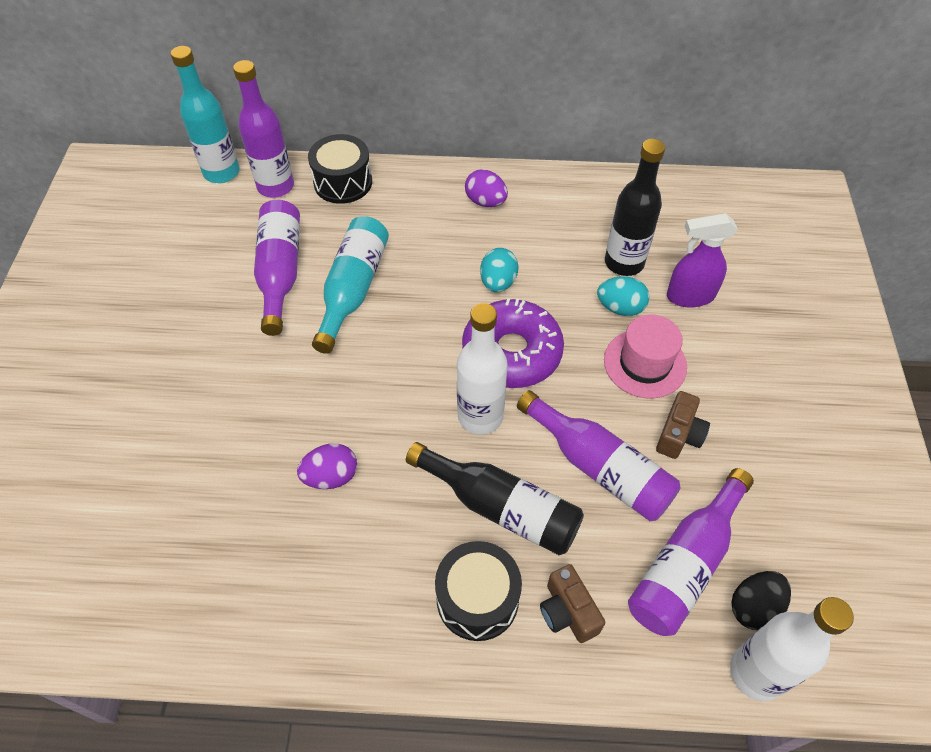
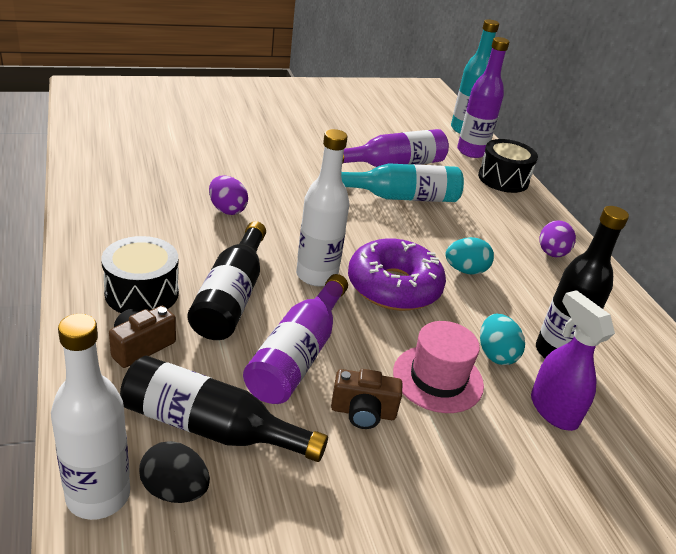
camera: 65 degrees right, 20 degrees down
(685, 564) = (210, 427): purple bottle -> black bottle

